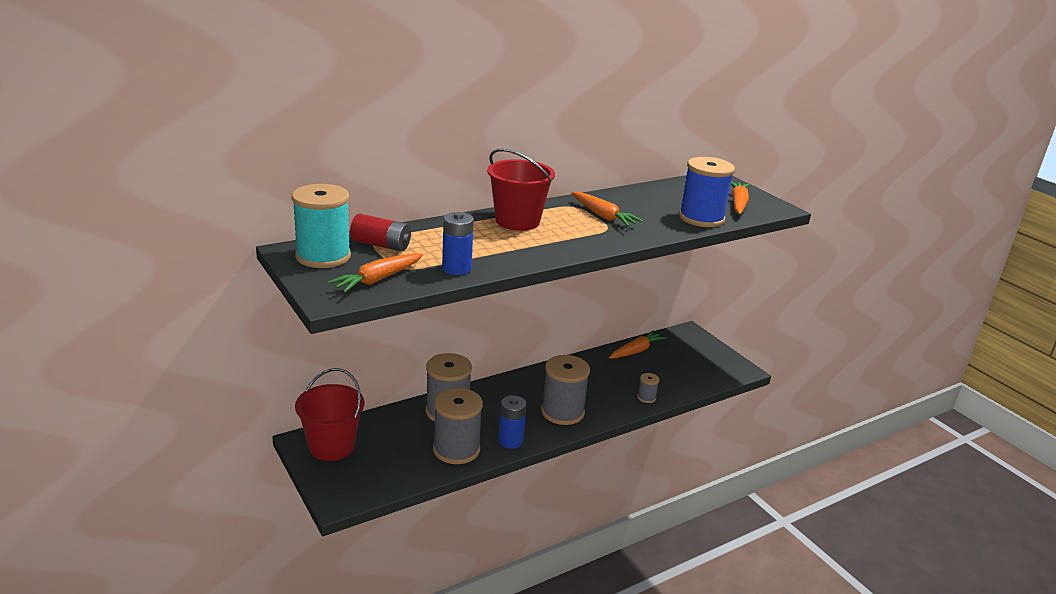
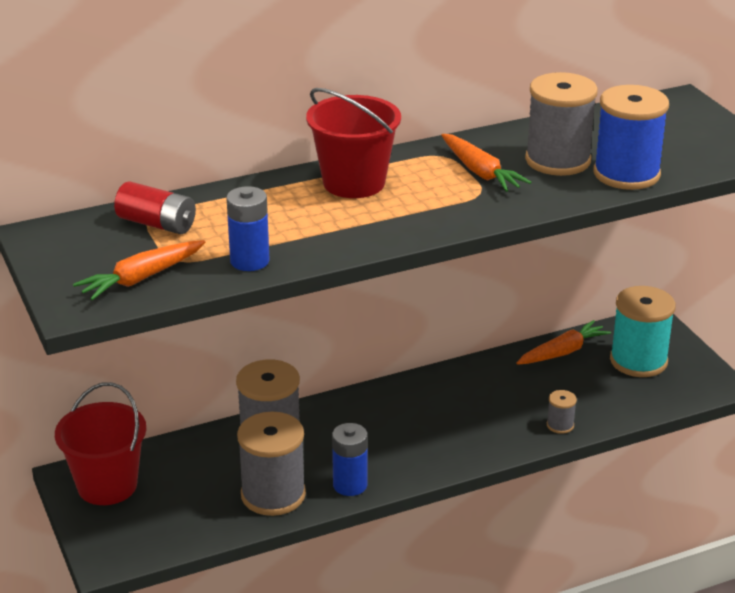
camera: 10 degrees right, 5 degrees up
(323, 256) = (77, 242): turquoise spool -> turquoise spool (638, 361)
(562, 412) = (432, 444): grey spool -> grey spool (558, 160)
(738, 204) = (693, 147): orange carrot -> none

